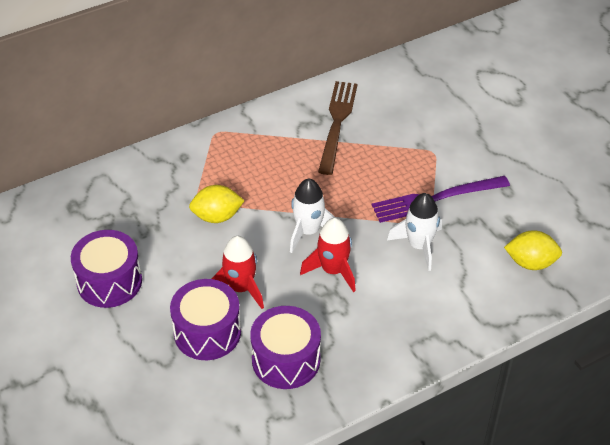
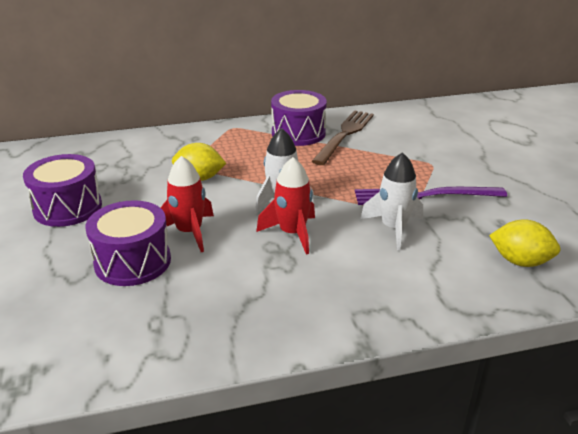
camera: 15 degrees right, 15 degrees down
(286, 360) = (201, 301): purple drum -> purple drum (298, 133)

